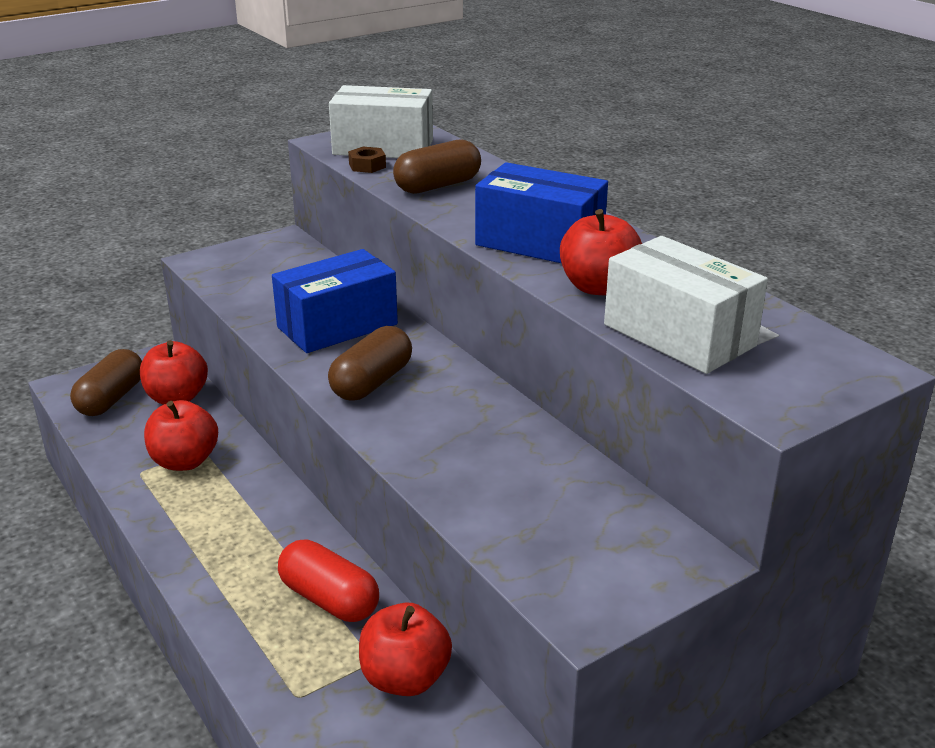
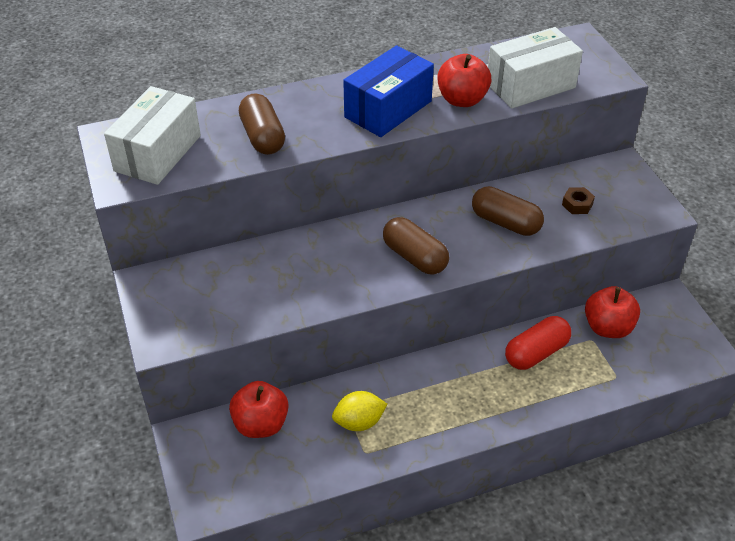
camera: 75 degrees left, 15 degrees up
(111, 398) = (242, 473): brown capsule -> brown capsule (505, 223)
(185, 461) = (359, 422): red apple -> yellow lemon
(337, 326) = (325, 265): blue box -> none
(367, 166) = (197, 168): brown nut -> brown nut (577, 204)

